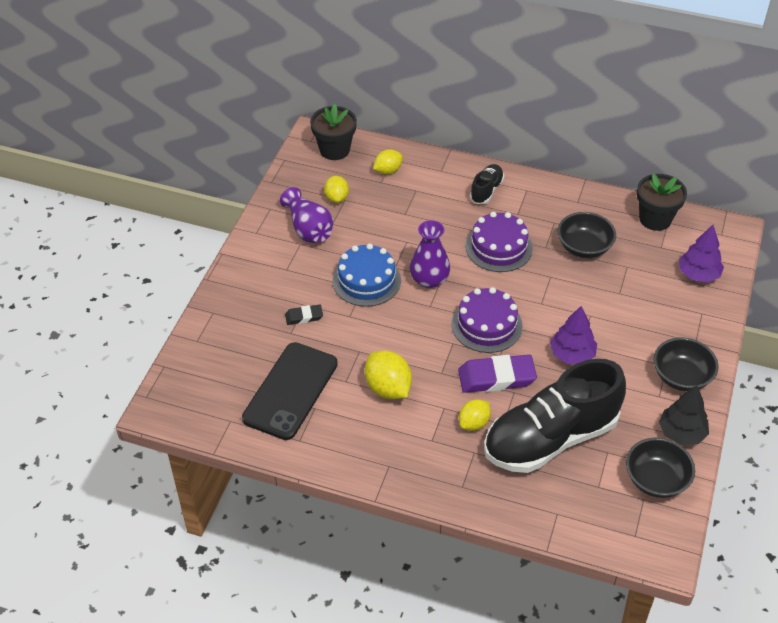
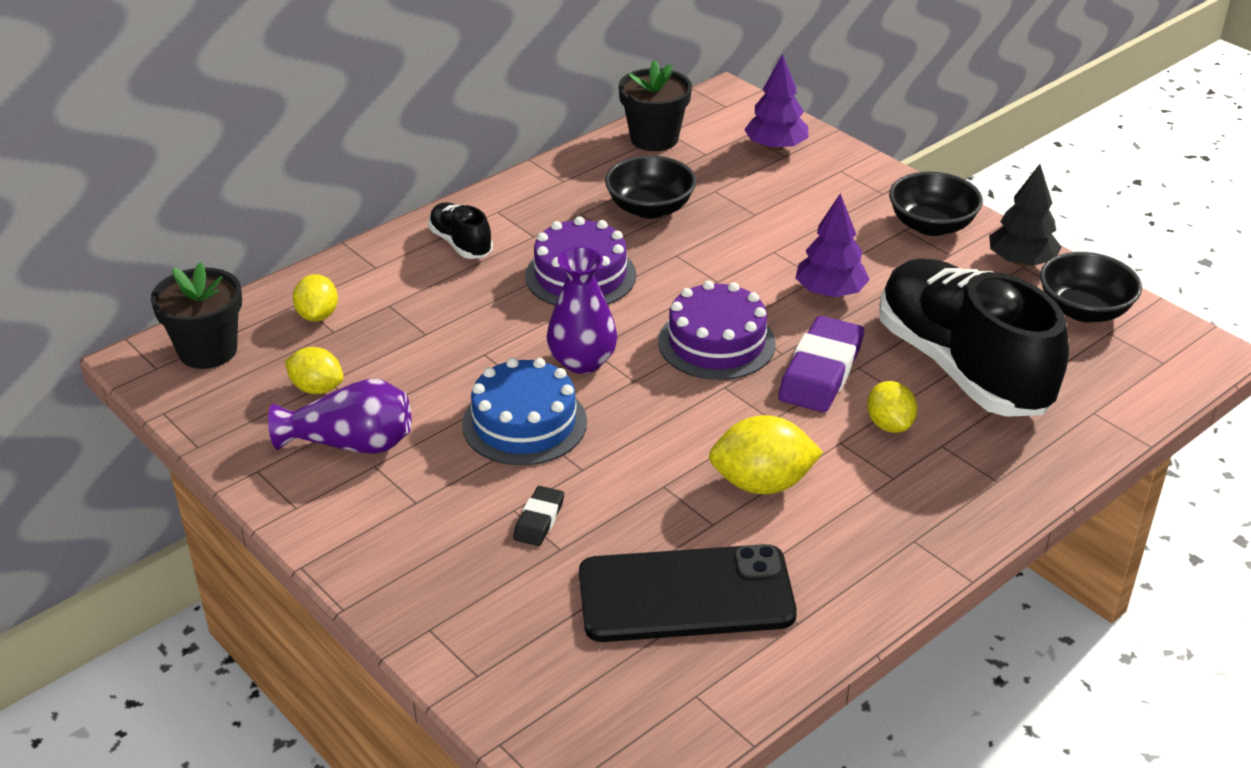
camera: 60 degrees left, 10 degrees down
(290, 391) = (686, 595): black phone -> black phone turned 60 degrees counterclockwise
(550, 438) = (962, 367): black shoe -> black shoe turned 150 degrees clockwise

